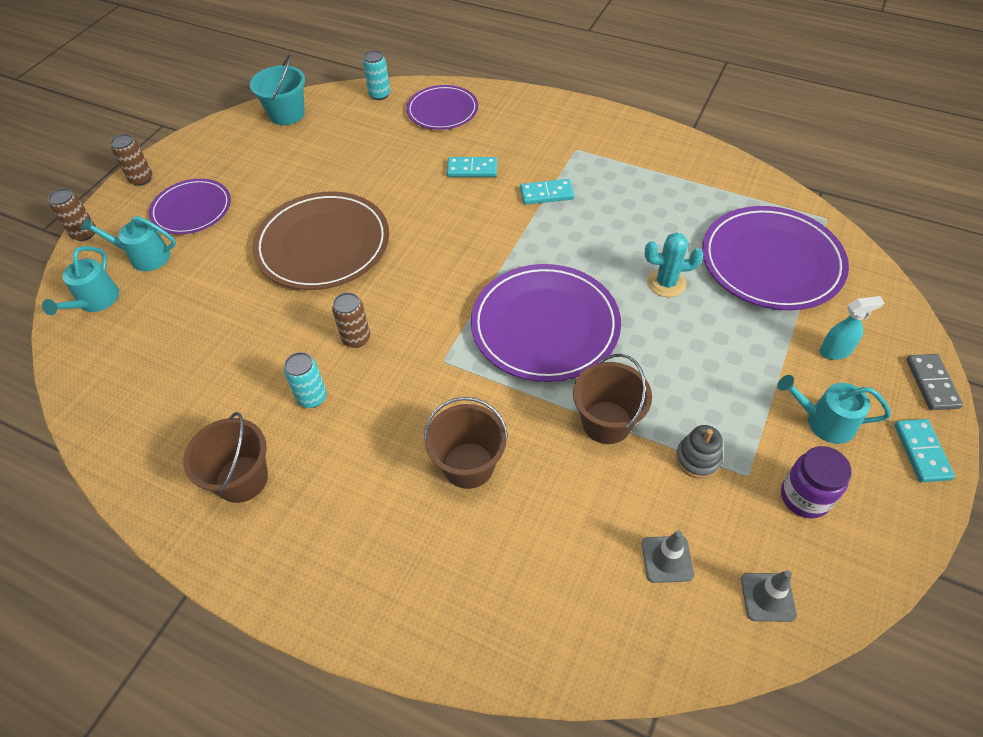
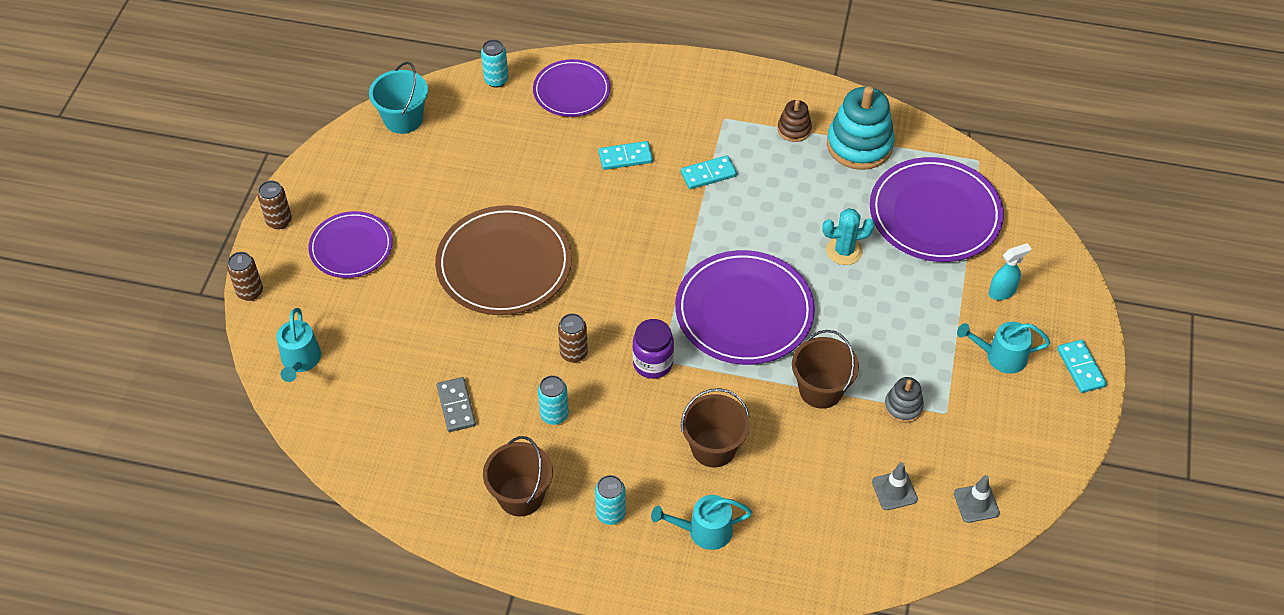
camera: 15 degrees left, 0 degrees up
(144, 256) = (327, 306): turquoise watering can -> turquoise watering can (704, 531)
(329, 519) = (610, 514): none -> turquoise can
(641, 167) = (794, 129): none -> brown stacking toy
(704, 188) = (859, 145): none -> turquoise stacking toy
(804, 497) = (993, 422): purple jar -> purple jar (653, 363)
(932, 383) = (1084, 307): grey domino -> grey domino (456, 406)

